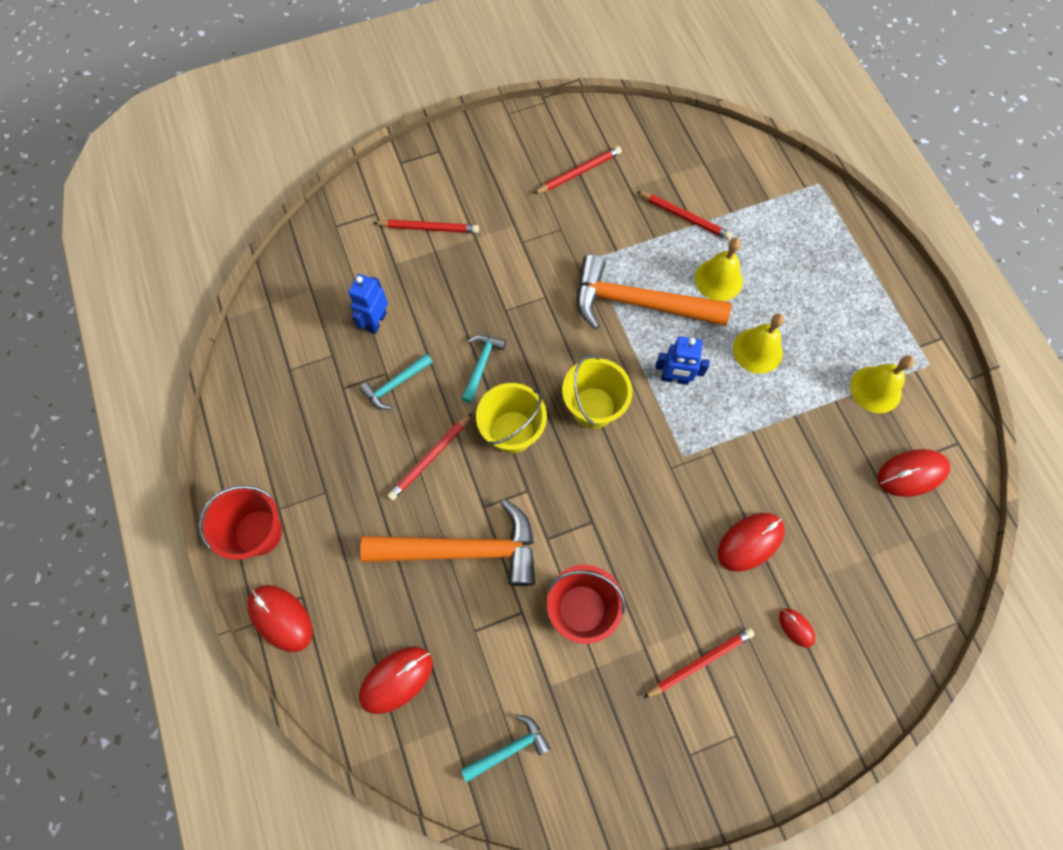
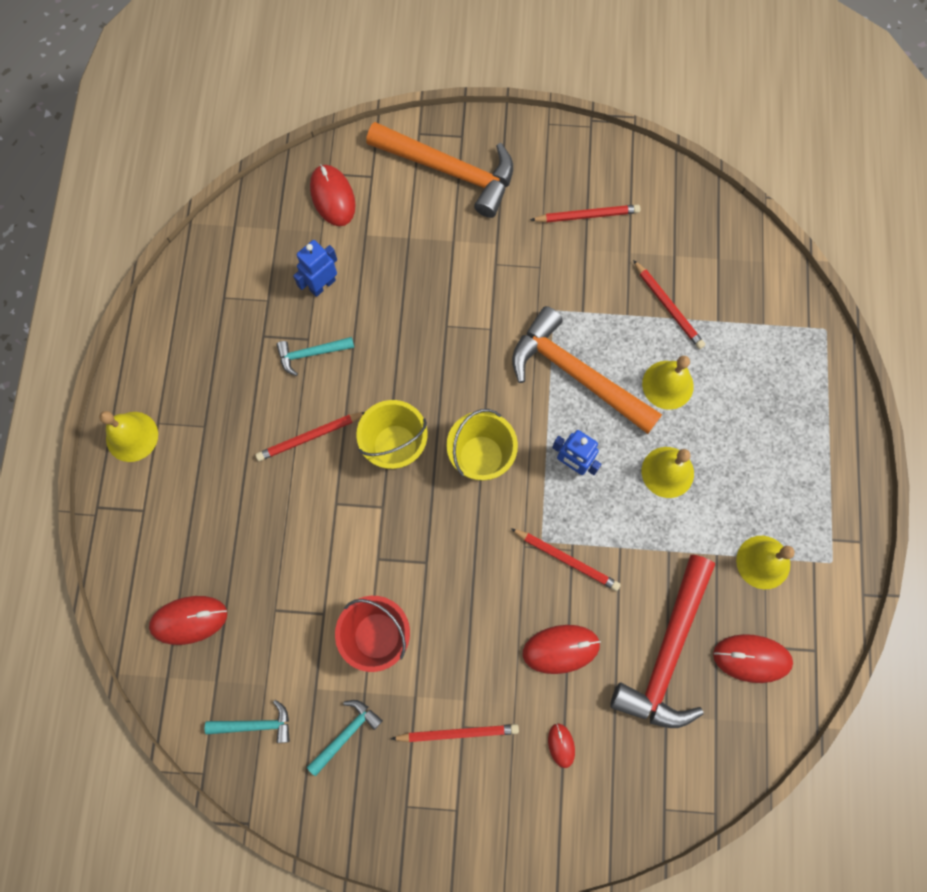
camera: 25 degrees right, 5 degrees up
(258, 532) = (132, 436): red bucket -> yellow bell
(281, 618) = (117, 521): red mouse -> red mouse (333, 197)
(429, 228) = (414, 212): red pencil -> red pencil (566, 559)
(464, 550) = (300, 534): orange hammer -> orange hammer (450, 171)
(481, 364) = (398, 369): turquoise hammer -> turquoise hammer (346, 733)
(841, 502) = (667, 653): none -> red hammer

